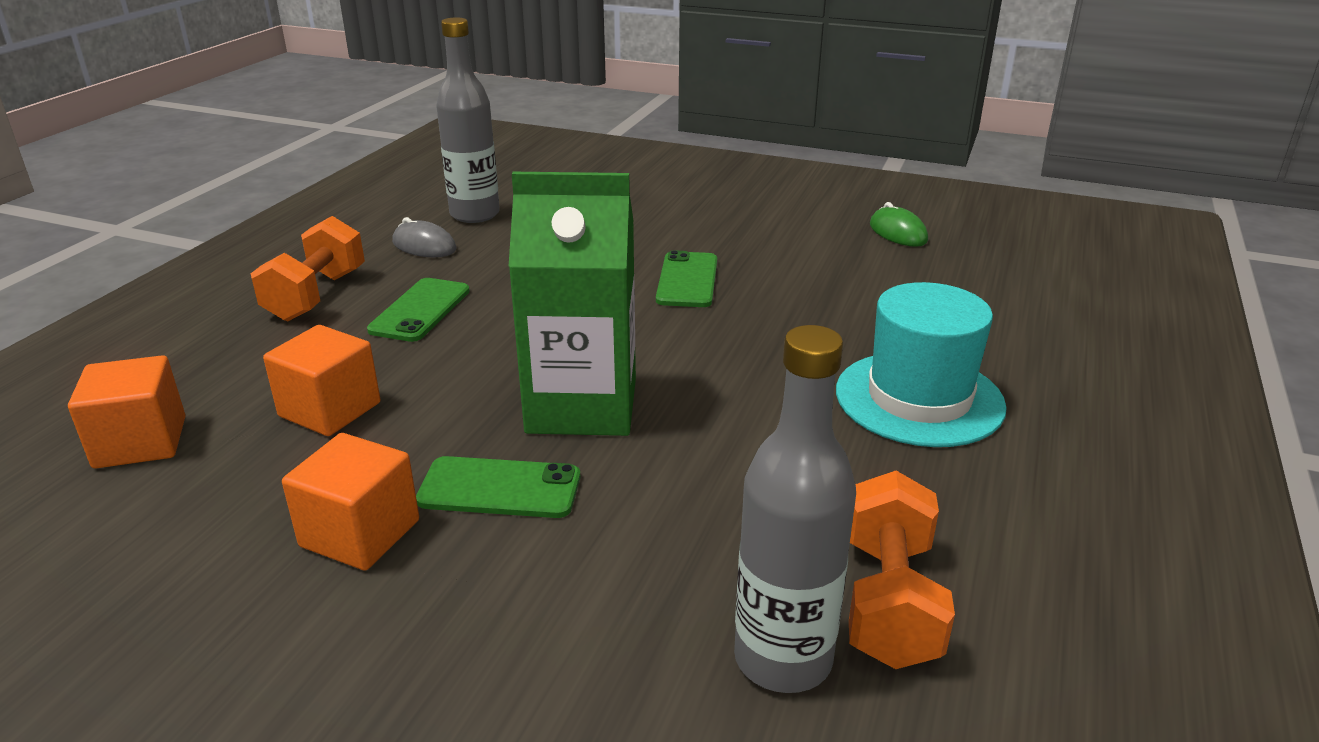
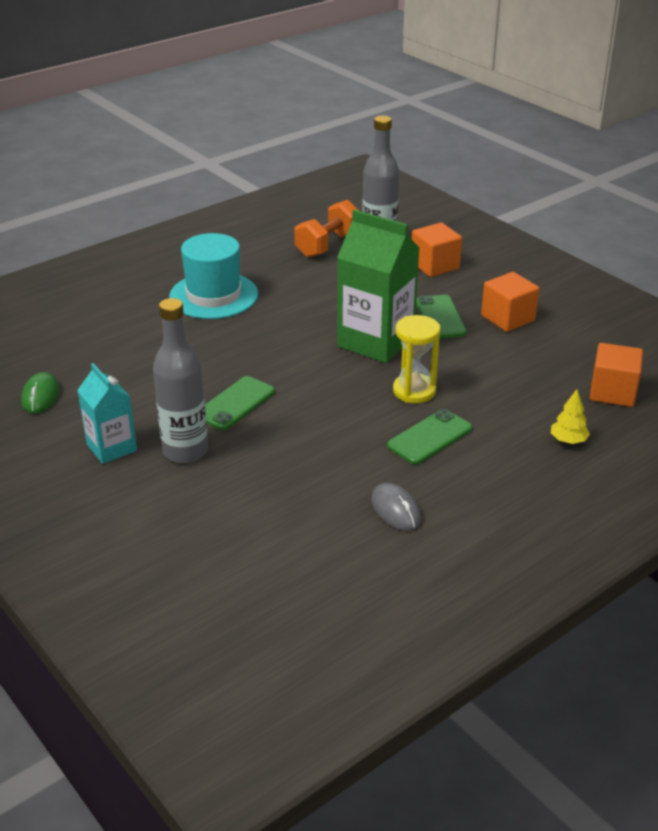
camera: 150 degrees left, 5 degrees up
(224, 354) = (568, 440): none -> yellow tree
(316, 295) = (499, 478): orange dumbbell -> none
(330, 410) = (508, 380): orange cube -> orange cube (434, 265)
(472, 354) = (414, 391): none -> yellow hourglass
(475, 214) = (329, 542): grey bottle -> grey bottle (185, 451)
(500, 488) = (440, 317): green phone -> green phone turned 45 degrees clockwise
(757, 218) = (111, 447): none -> turquoise carton

